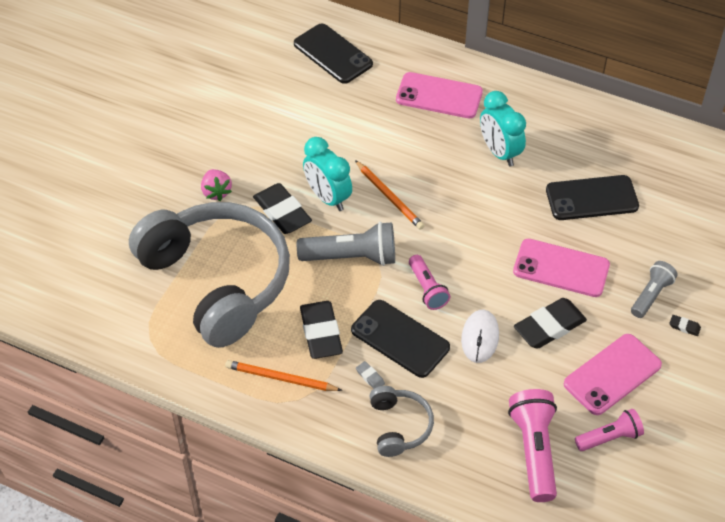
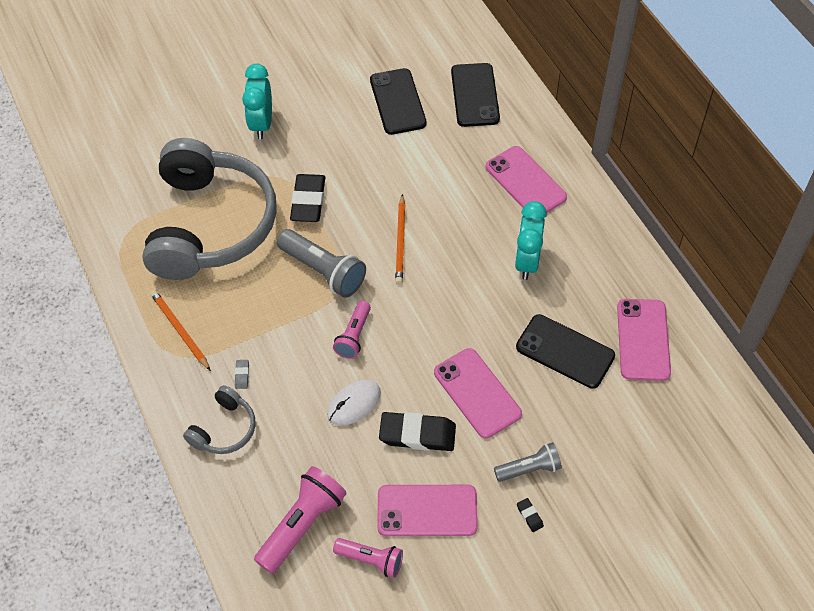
camera: 40 degrees right, 5 degrees up
(216, 192) = (277, 154): pink strawberry -> none
(321, 333) = (242, 315): black eraser -> none
(328, 197) = (353, 211): turquoise clock -> turquoise clock (261, 124)
(400, 339) = (293, 361): black phone -> black phone (397, 102)
(635, 155) = (643, 340): none -> pink phone

